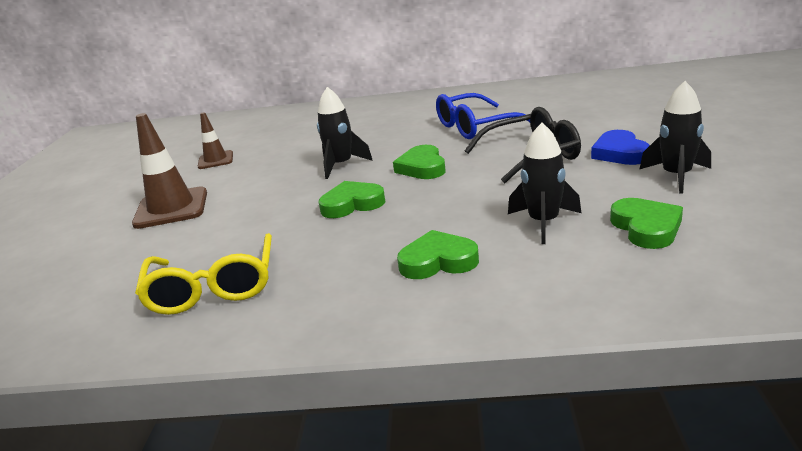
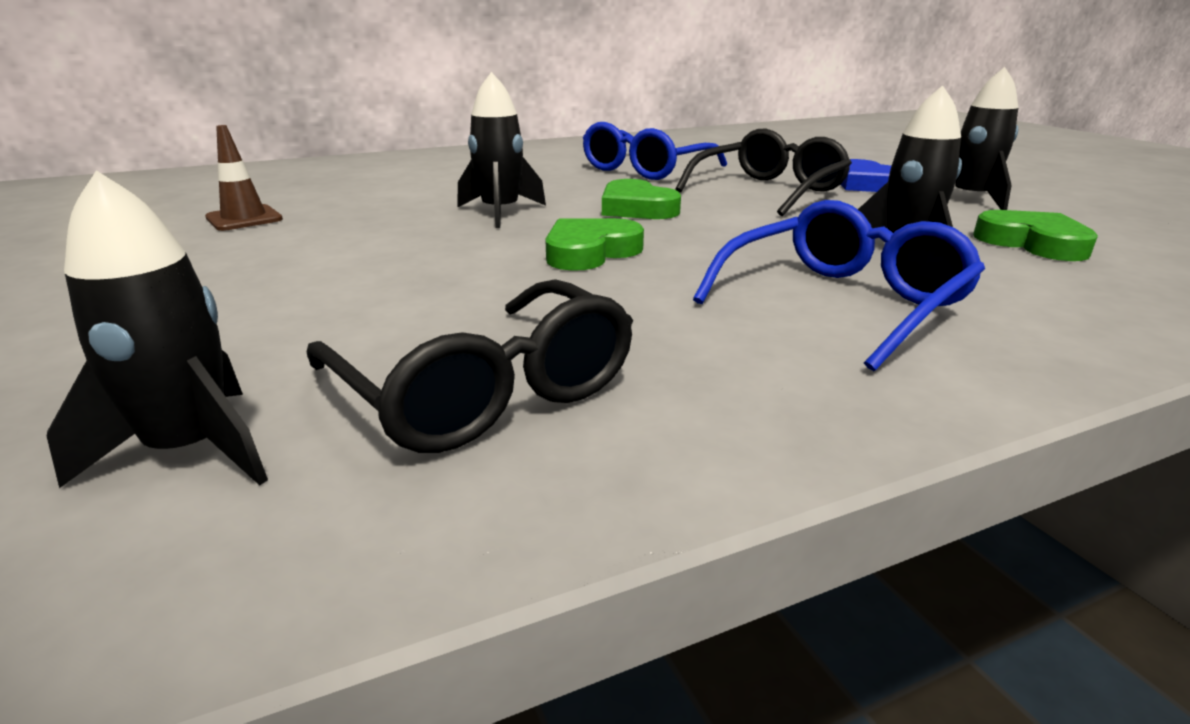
camera: 30 degrees left, 0 degrees up
(99, 296) = (191, 450): none -> black rocket
(171, 208) = (222, 284): brown traffic cone -> none
(213, 288) = (485, 391): yellow glasses -> black glasses
(438, 261) = (842, 302): green heart -> blue glasses

